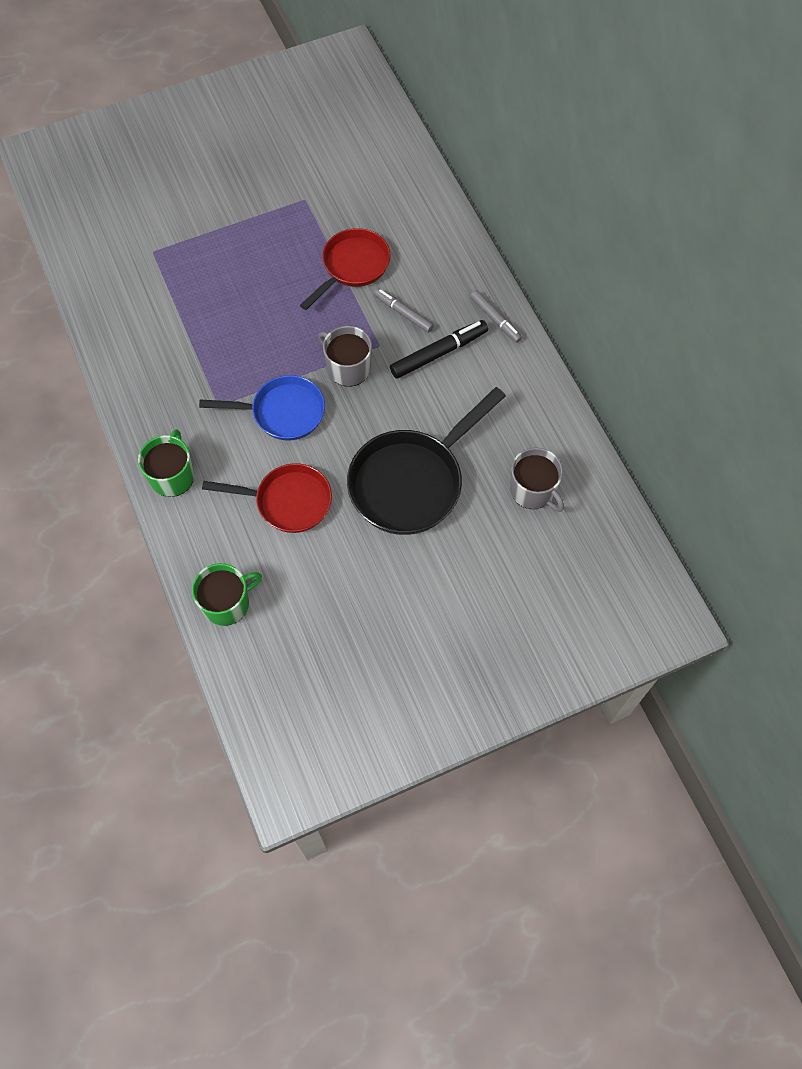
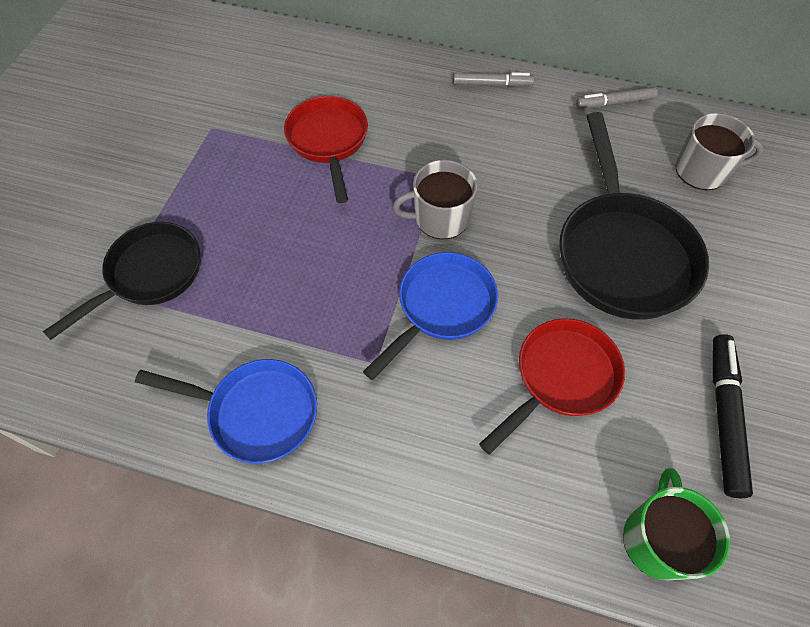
camera: 50 degrees left, 5 degrees down
(142, 373) = (256, 412): none -> blue pan
(172, 476) = (427, 478): green mug -> none
(177, 259) = (150, 275): none -> black pan
(403, 313) = (421, 139): grey marker -> grey marker (615, 103)
(438, 353) = (490, 142): black marker -> black marker (723, 417)

